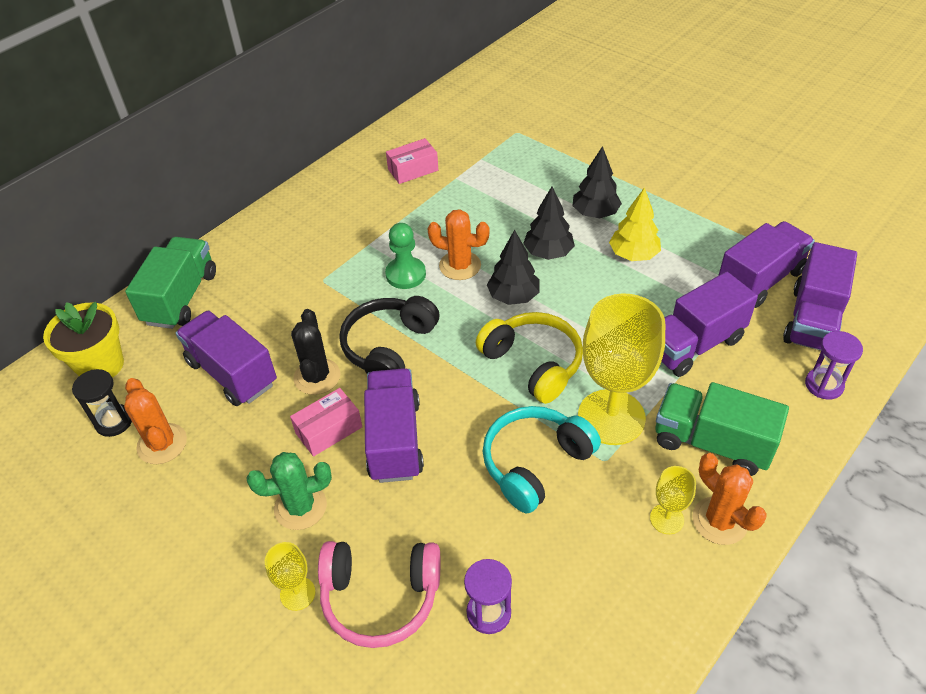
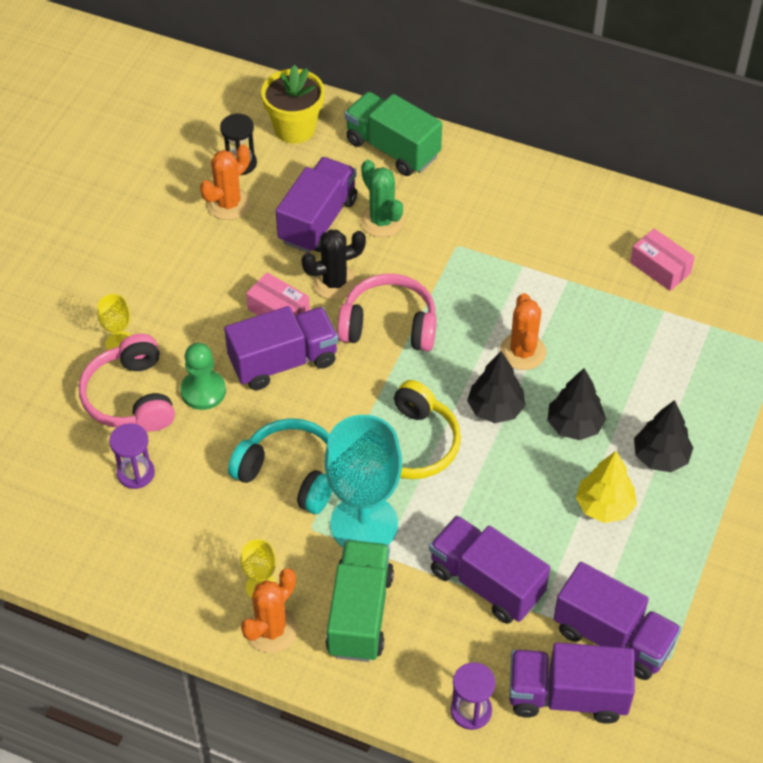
camera: 70 degrees right, 5 degrees up
(181, 298) = (392, 149): green truck -> green truck turned 135 degrees counterclockwise
(300, 507) = (196, 318): green cactus -> green cactus (382, 221)
(389, 347) = (389, 325): black headphones -> pink headphones
(405, 274) = (491, 310): green pawn -> green pawn (203, 391)
(611, 417) = (364, 524): yellow goblet -> turquoise goblet

